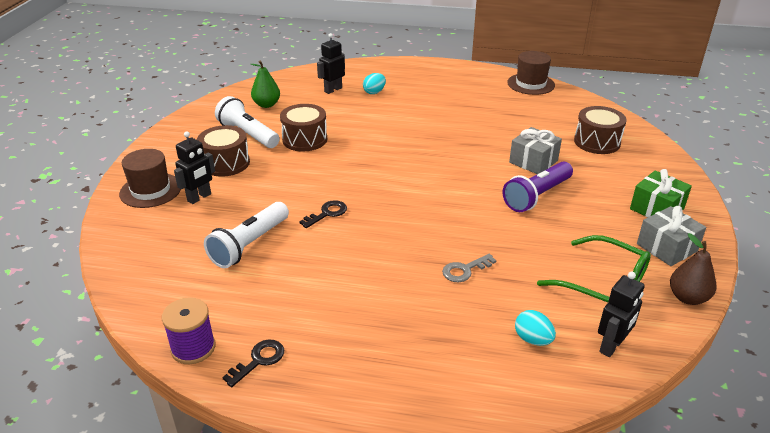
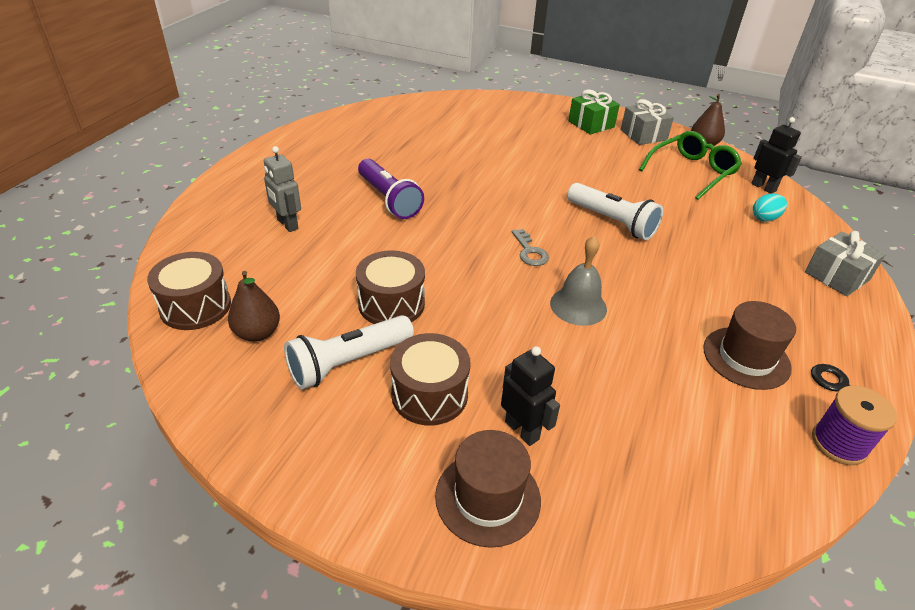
camera: 80 degrees left, 5 degrees up
(249, 245) = (640, 380): white flashlight -> white flashlight (612, 222)
(266, 105) = (257, 333): green pear -> brown pear
(327, 213) = (578, 306): black key -> grey bell
(333, 90) = (253, 259): black robot -> none
(374, 92) = (287, 224): turquoise egg -> grey robot
(465, 270) = (679, 232): grey key -> grey key (529, 252)
(530, 84) = (341, 121): brown hat -> brown hat (746, 357)
(533, 161) = (503, 157): grey gift -> grey gift (837, 276)
(537, 196) = (564, 169): purple flashlight -> purple flashlight (389, 199)
(597, 142) = (478, 119): brown drum -> brown drum (195, 306)

